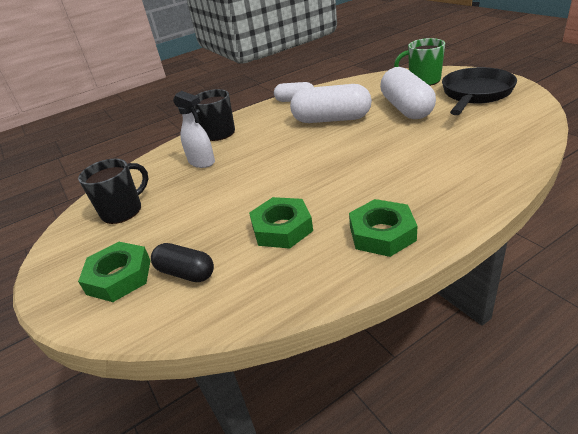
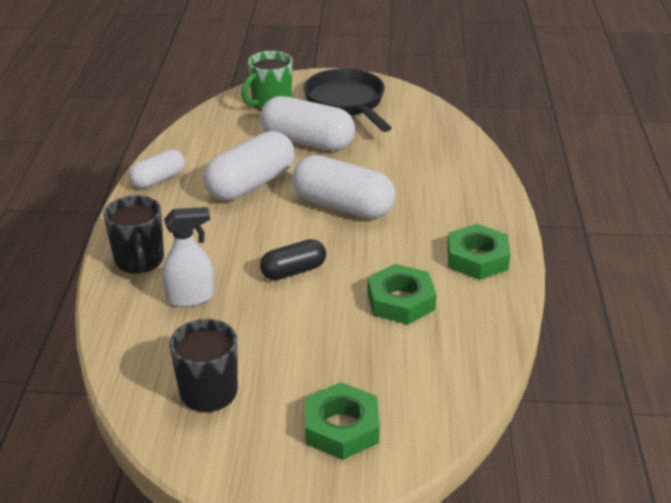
camera: 60 degrees left, 0 degrees up
(186, 273) = (392, 381): black capsule -> black capsule (293, 271)
(358, 153) = (343, 206): none -> white capsule

